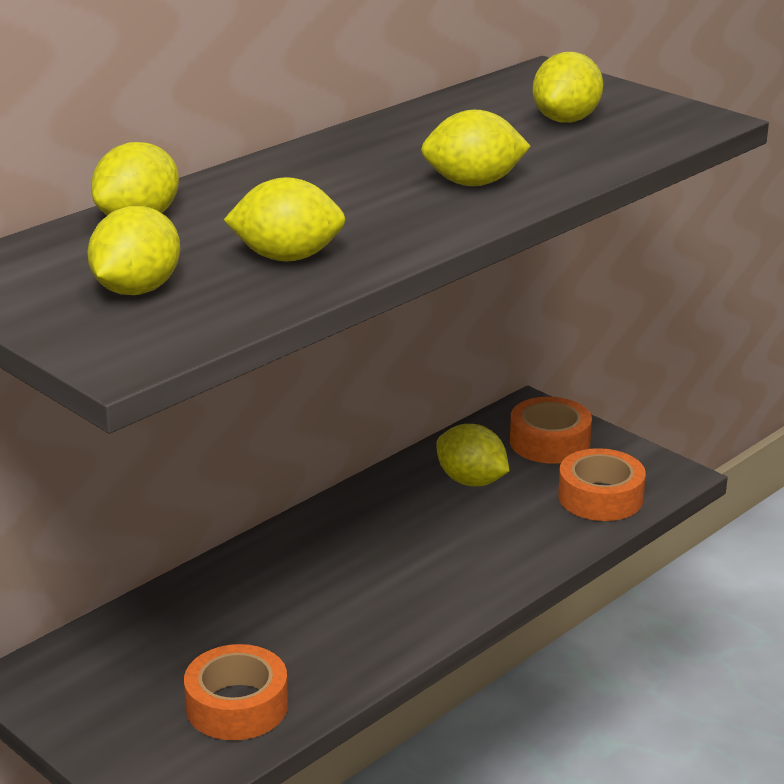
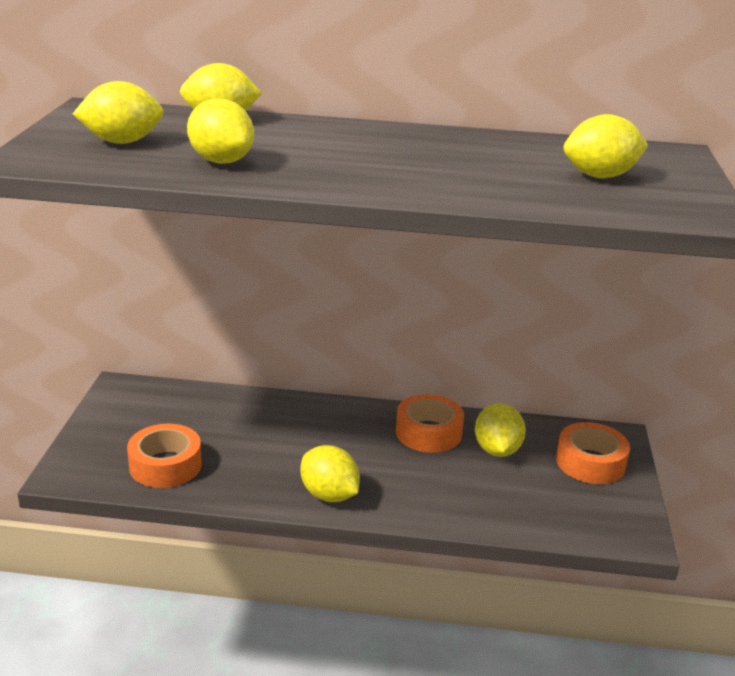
camera: 50 degrees right, 0 degrees up
(473, 183) = (428, 177): yellow lemon -> yellow lemon (329, 495)
(600, 497) = (558, 513): orange tape -> orange tape (428, 433)

